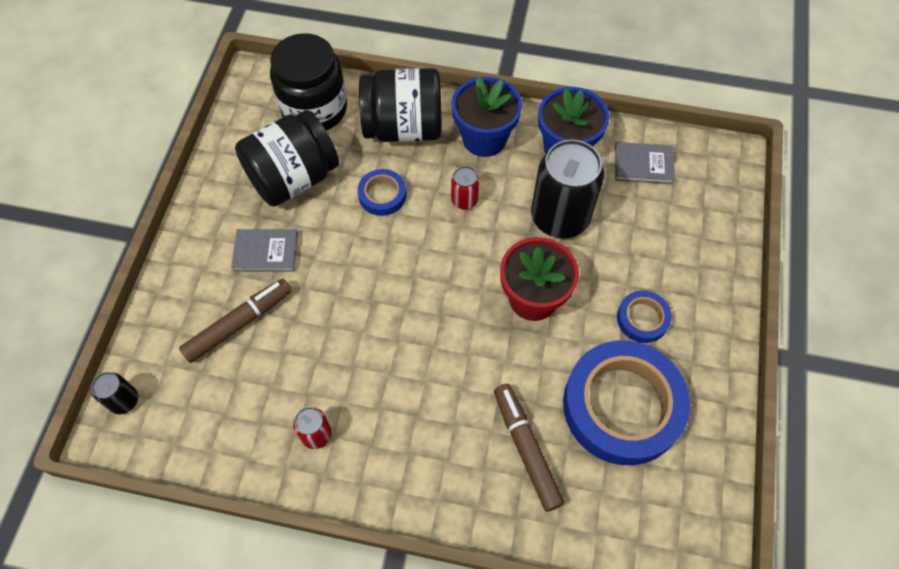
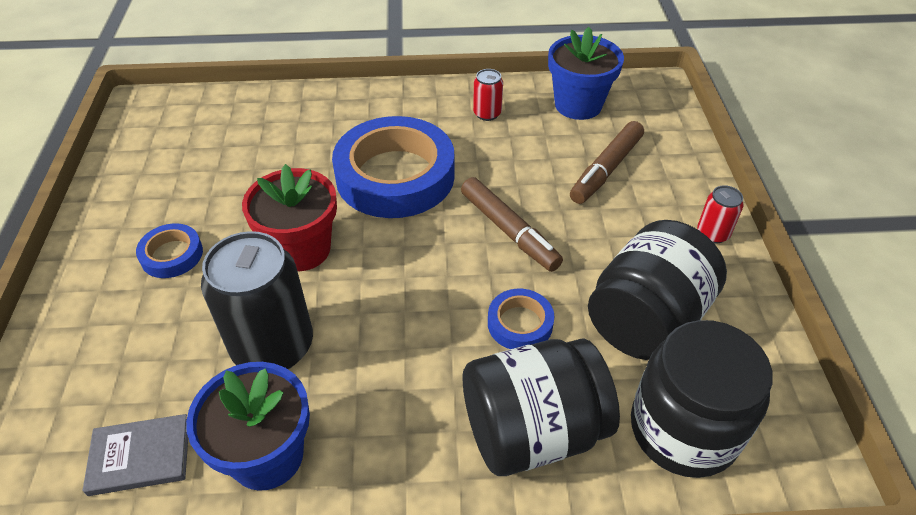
camera: 165 degrees right, 15 degrees down
(124, 401) = (664, 104): black can -> none
(266, 252) = (623, 232): grey book -> none
(464, 200) = (408, 341): red can -> red can (712, 233)
(484, 138) = (401, 442): blue flower pot -> blue flower pot (578, 105)
(526, 448) = (297, 137): brown marker -> brown marker (509, 231)
(622, 406) = (203, 180): blue tape -> blue tape (395, 176)

